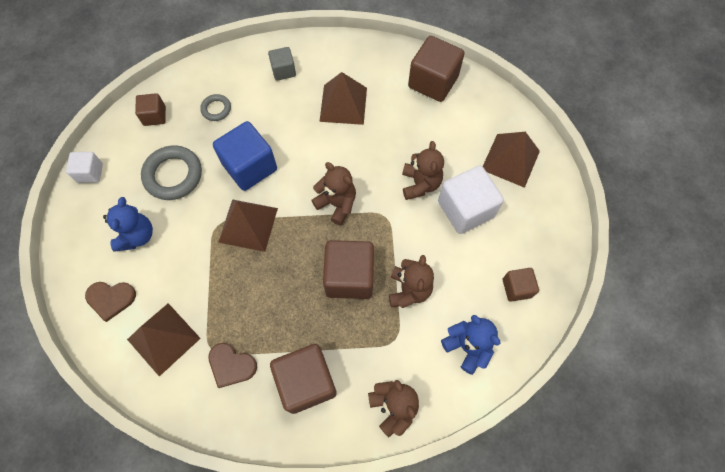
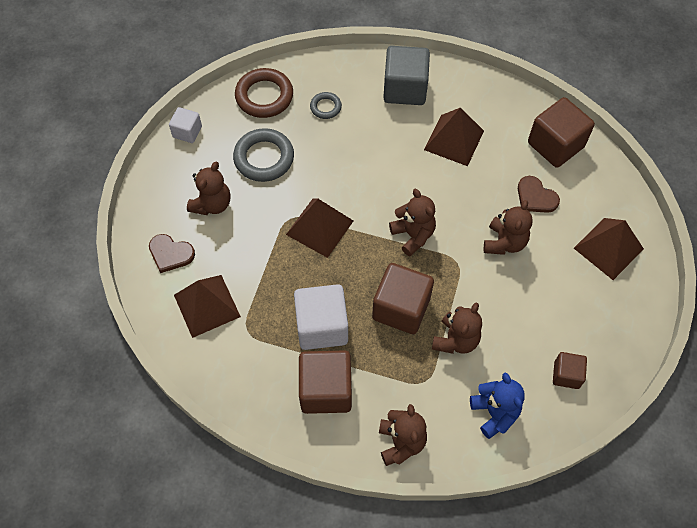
camera: 20 degrees right, 5 degrees down
(137, 236) = (212, 204): blue teddy bear -> brown teddy bear
(155, 116) = (264, 96): brown cube -> brown ring
(231, 365) = (261, 351): brown heart -> brown heart (535, 197)
(250, 167) = (340, 173): blue cube -> none
(283, 71) = (405, 89): grey cube -> grey cube, size x1.81
(465, 209) = (542, 282): white cube -> white cube (322, 326)

